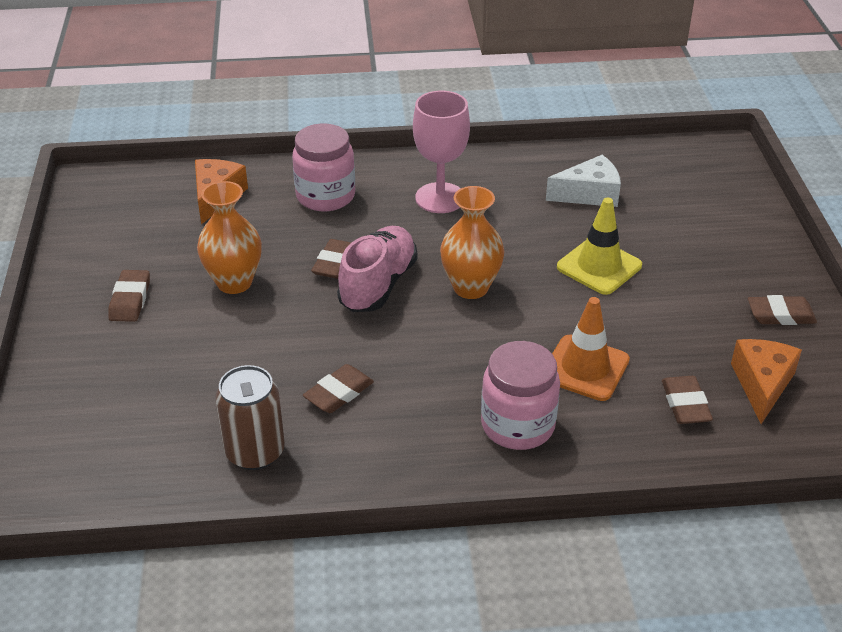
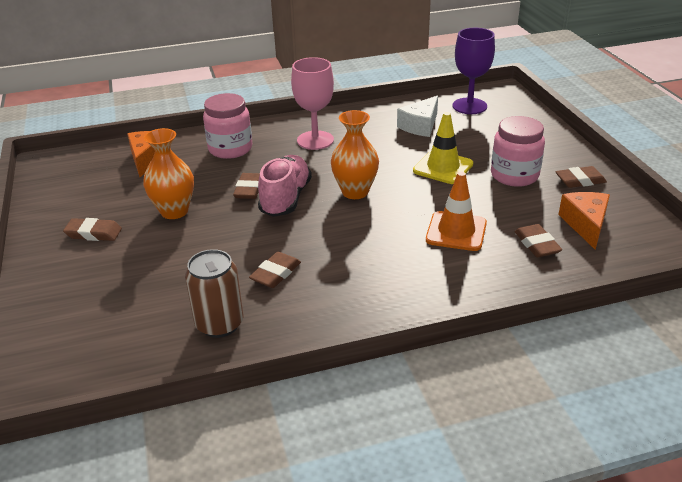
camera: 10 degrees left, 5 degrees down
(130, 300) = (94, 233): brown eraser -> brown eraser turned 75 degrees counterclockwise
(517, 425) = (419, 275): pink jar -> pink jar (514, 175)
(589, 194) = (420, 126): white cheese -> white cheese turned 150 degrees clockwise
(668, 170) = (469, 106): none -> purple goblet

